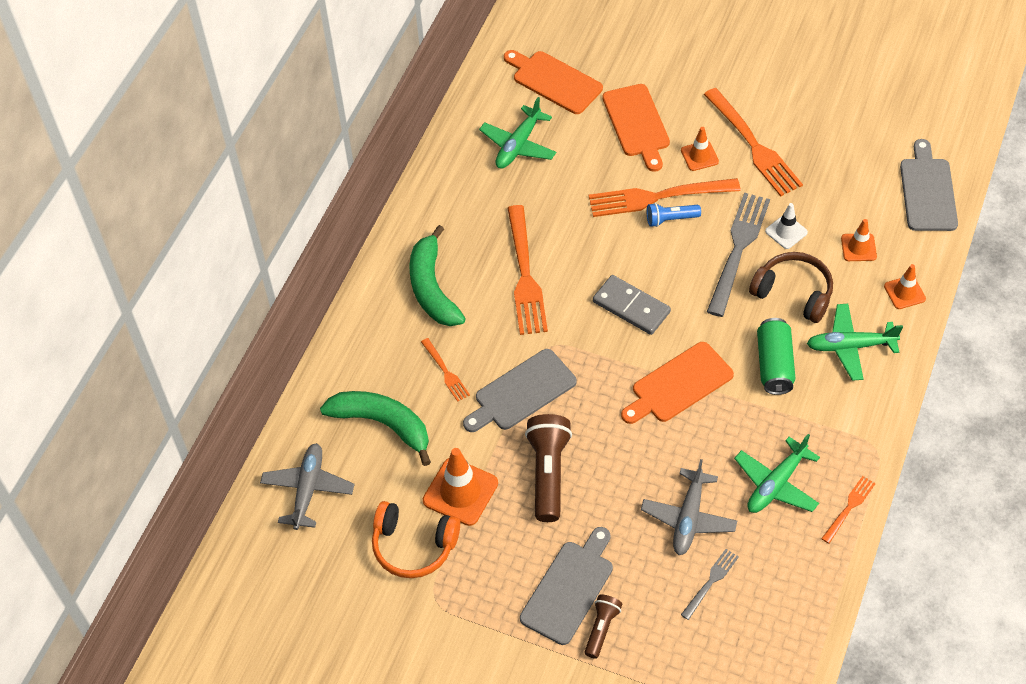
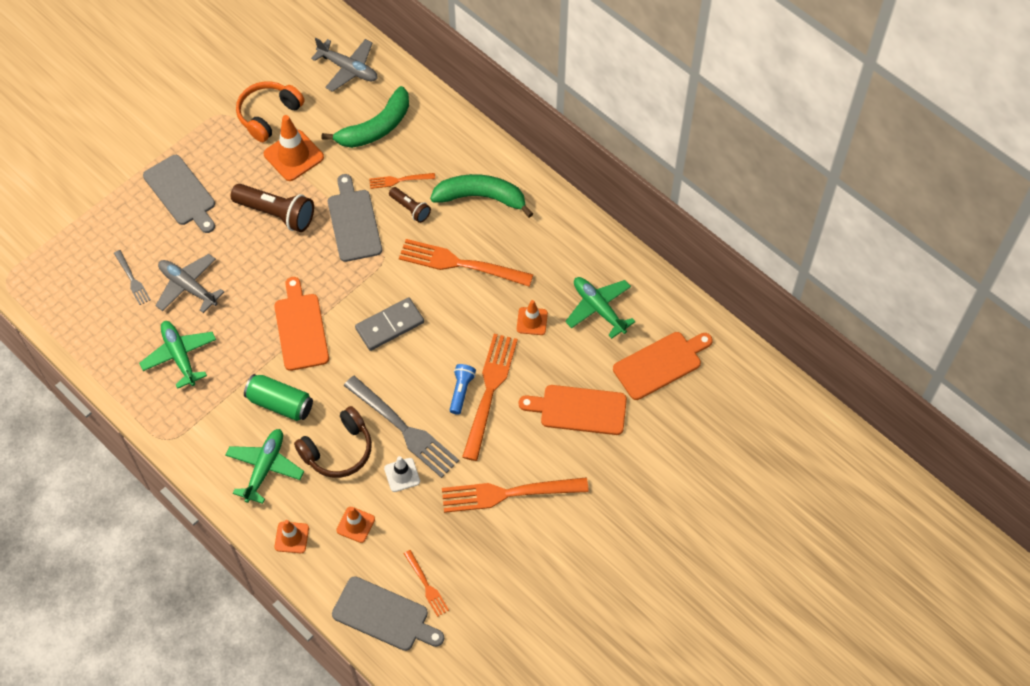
camera: 110 degrees right, 5 degrees up
(601, 629) = (141, 200): brown flashlight -> brown flashlight (410, 209)
(699, 156) = (518, 444): orange traffic cone -> orange traffic cone (532, 321)
(849, 507) = (131, 396): orange fork -> orange fork (426, 585)

